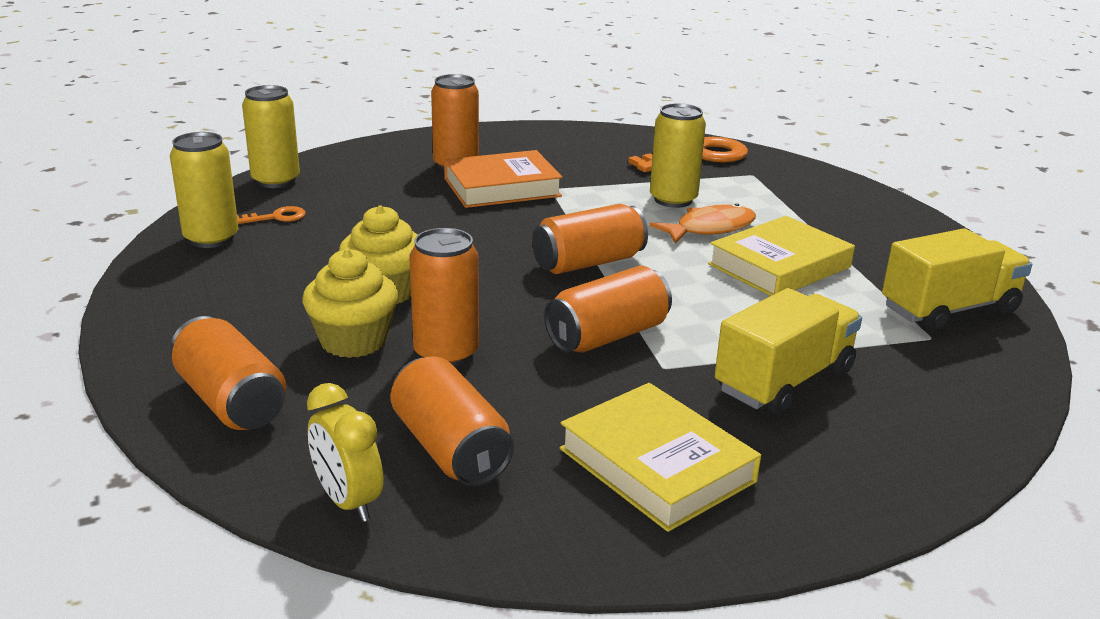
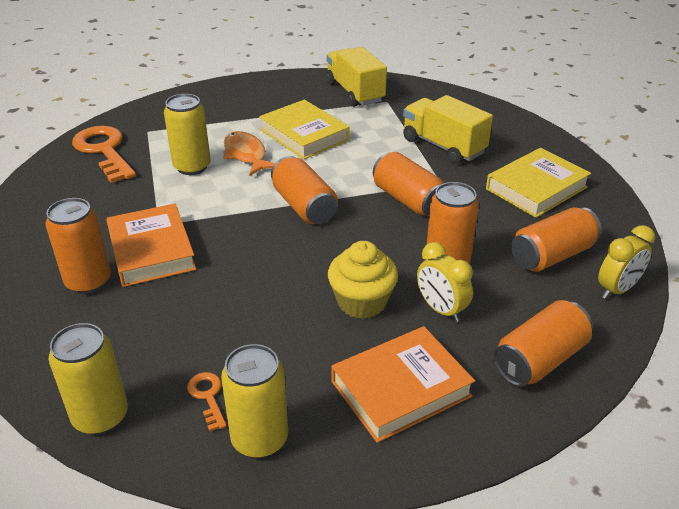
camera: 90 degrees left, 10 degrees up
(234, 306) = (400, 388): none -> orange book
(353, 341) = (441, 309): yellow cupcake -> yellow clock

